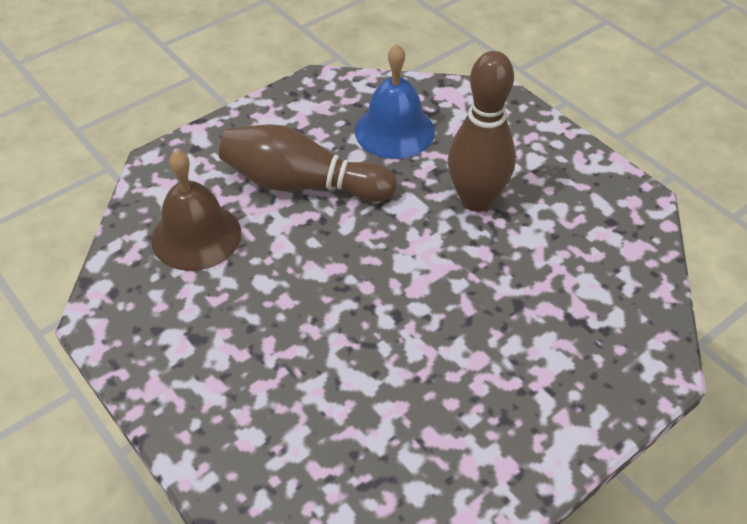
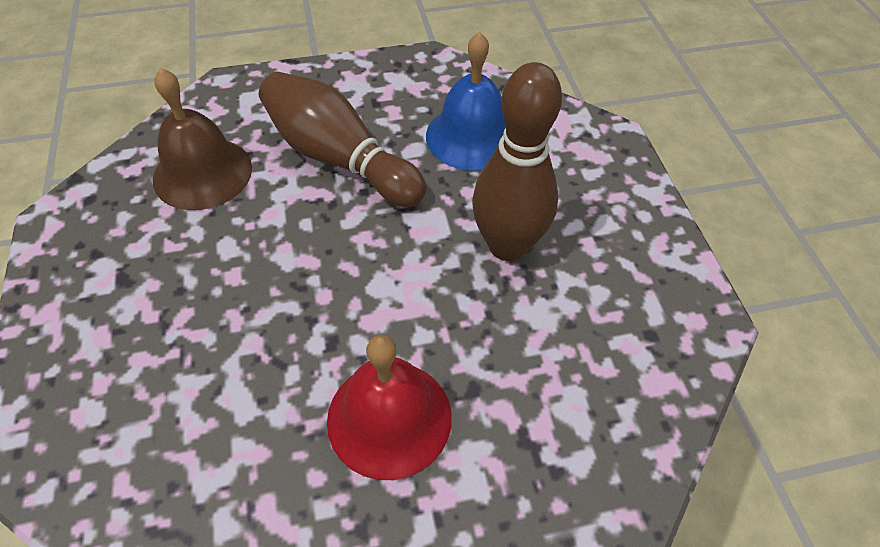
camera: 25 degrees right, 5 degrees up
(474, 345) = (389, 418): none -> red bell

